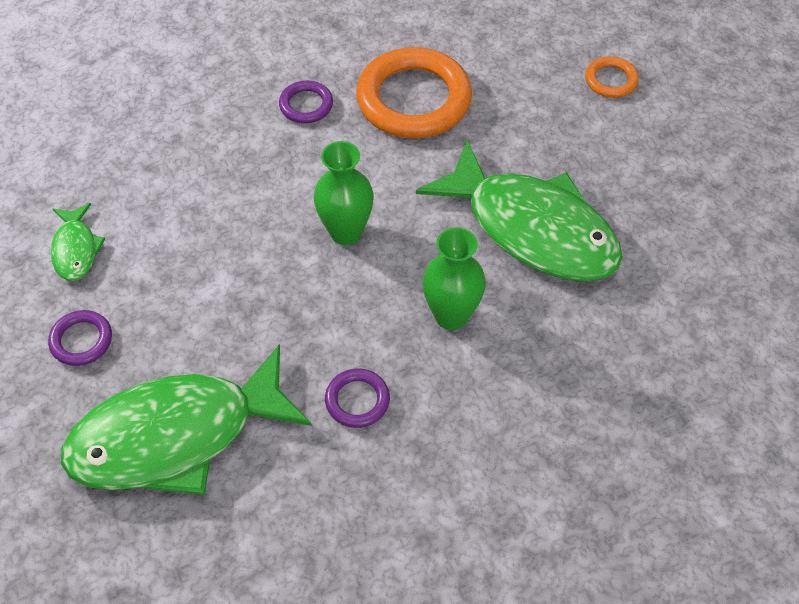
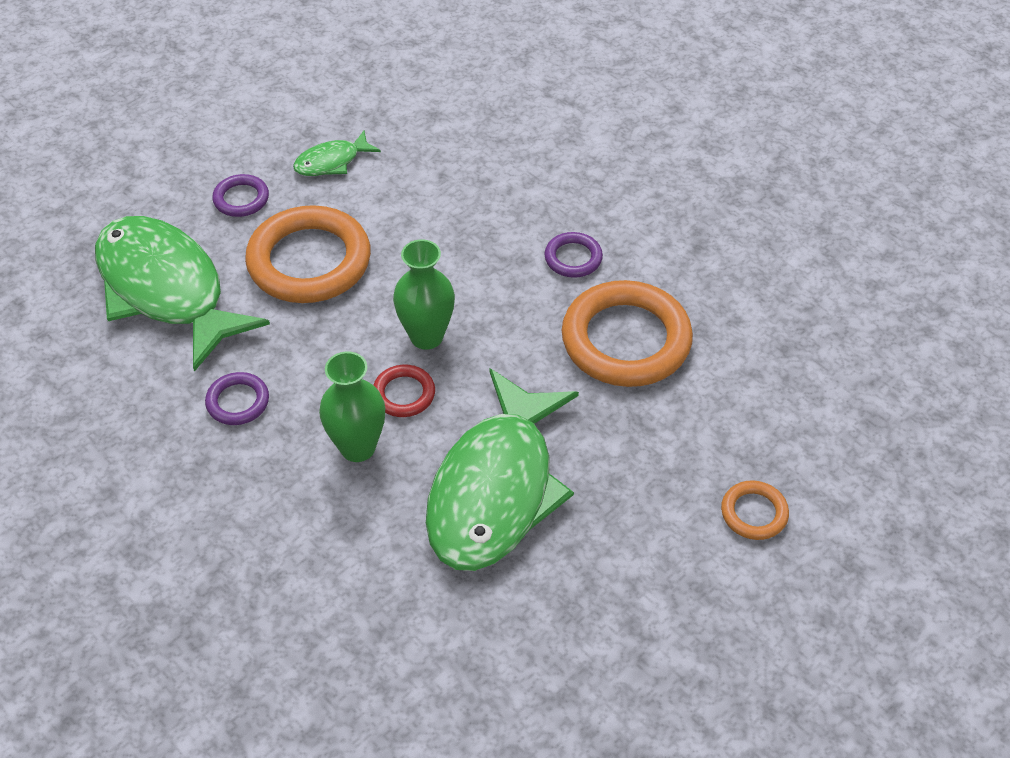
camera: 70 degrees right, 5 degrees down
(204, 300) = (309, 261): none -> orange ring
(405, 266) = (404, 394): none -> red ring

